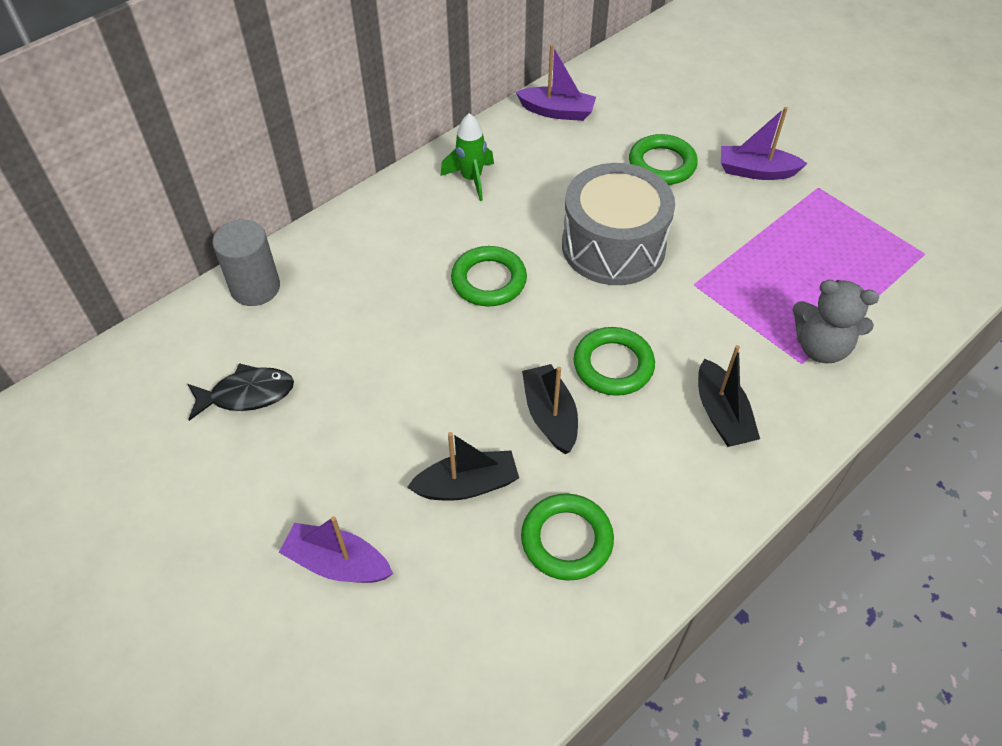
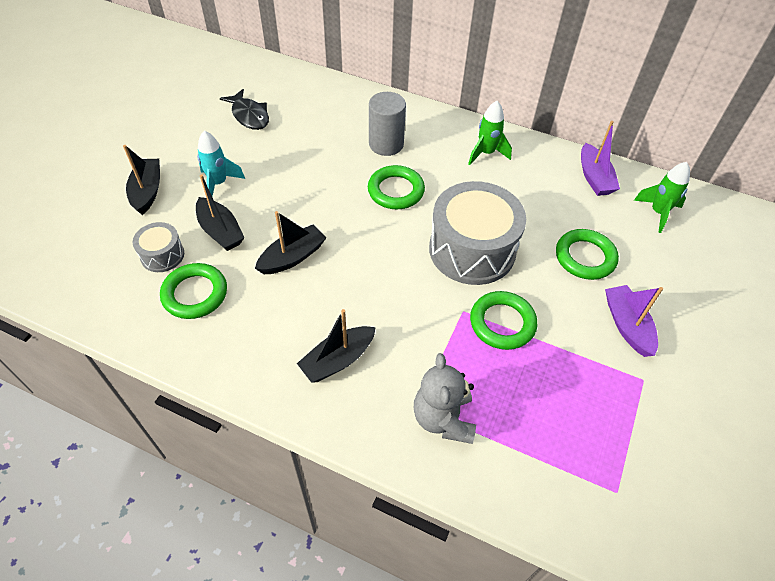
camera: 65 degrees right, 0 degrees up
(255, 288) = (329, 91): grey cylinder -> grey cylinder (386, 144)
(337, 563) = (147, 191): purple boat -> black boat
(372, 466) = (219, 183): none -> turquoise rocket
(479, 566) = (162, 255): none -> grey drum
(613, 365) = (354, 280): green ring -> green ring (502, 323)
(628, 89) = (658, 213): none -> green rocket

